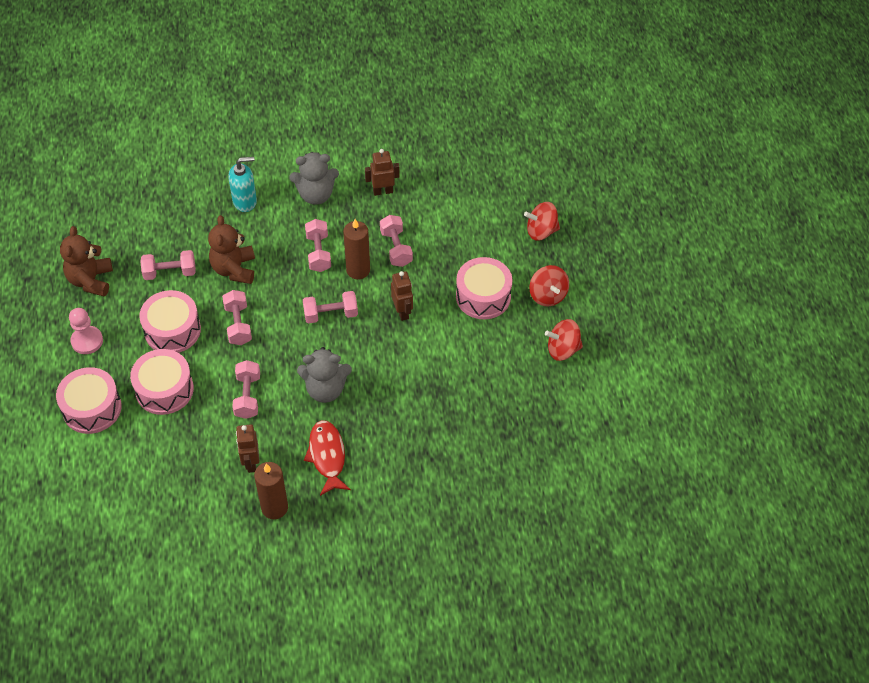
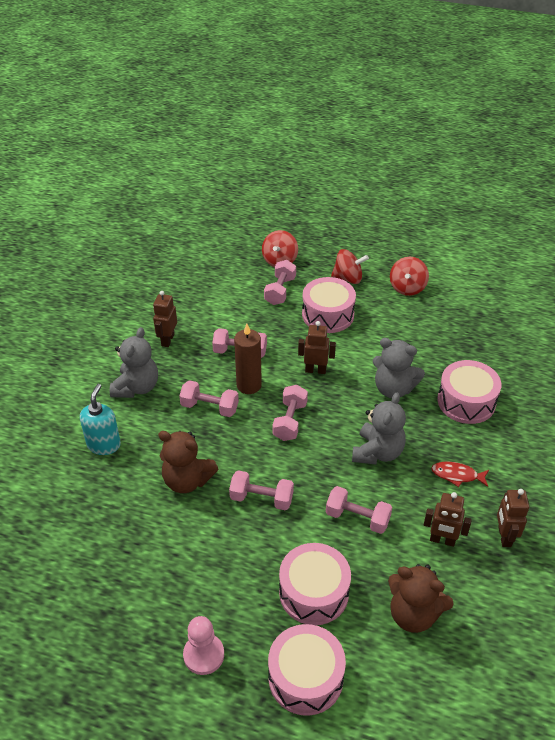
camera: 65 degrees left, 10 degrees down
(91, 280) = (115, 625): brown teddy bear -> brown teddy bear (413, 614)
(170, 272) = (155, 540): pink dumbbell -> pink dumbbell (280, 291)
(172, 330) = (236, 561): pink drum -> pink drum (466, 401)
(274, 507) = (504, 536): brown candle -> brown robot
(327, 456) = (457, 475): red fish -> red fish, size x0.66
(410, 379) = (393, 389): none -> grey teddy bear

